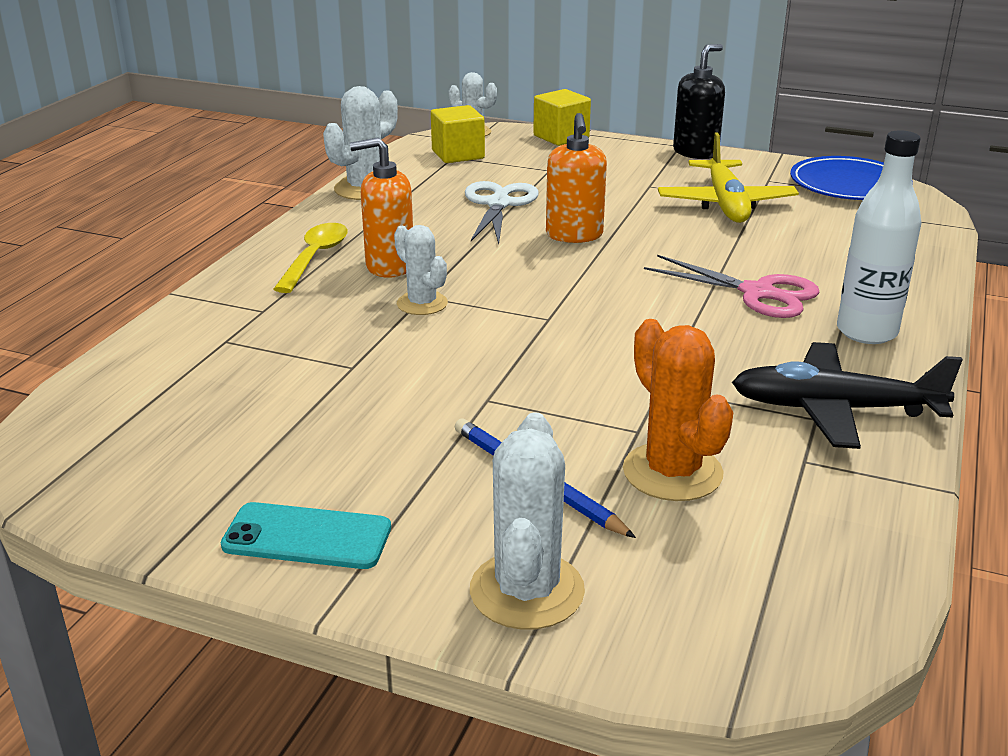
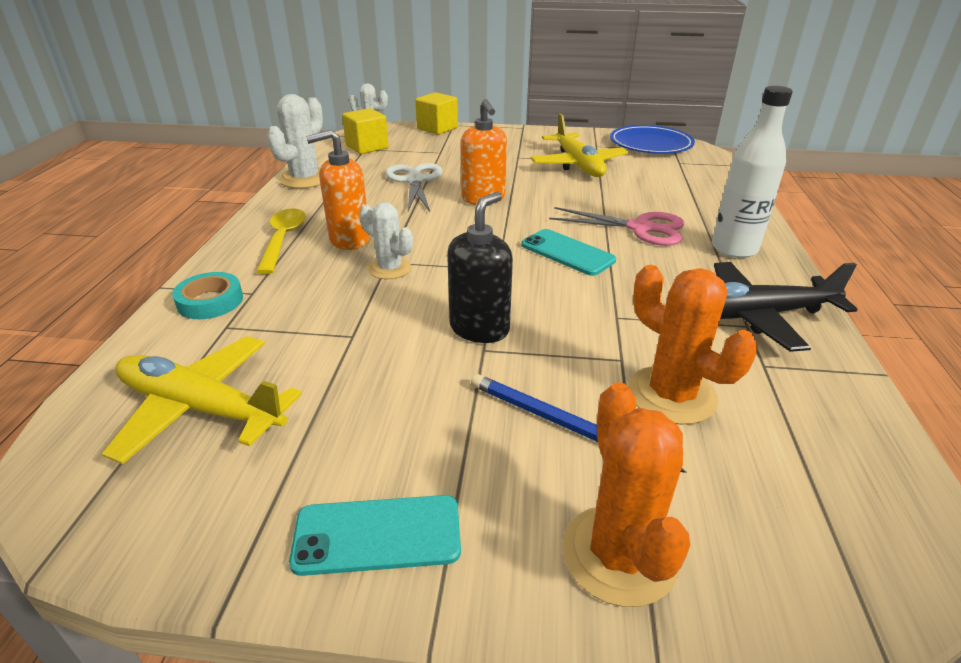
camera: 15 degrees left, 5 degrees up
(180, 411) = (201, 408): none -> yellow plane
(217, 314) = (210, 301): none -> turquoise tape
(527, 591) = (619, 554): white cactus -> orange cactus
(644, 311) = (567, 253): none -> turquoise phone
(695, 152) = (536, 131): black soap dispenser -> black soap dispenser (479, 328)

